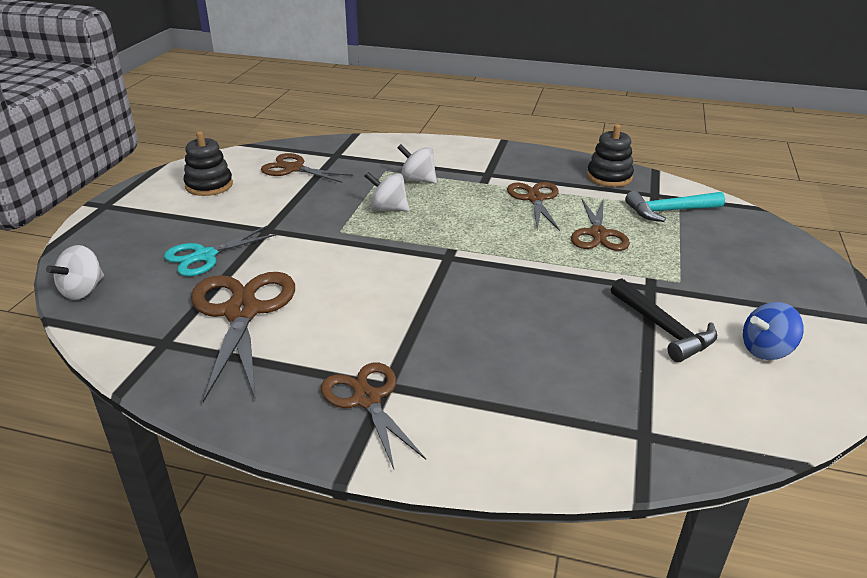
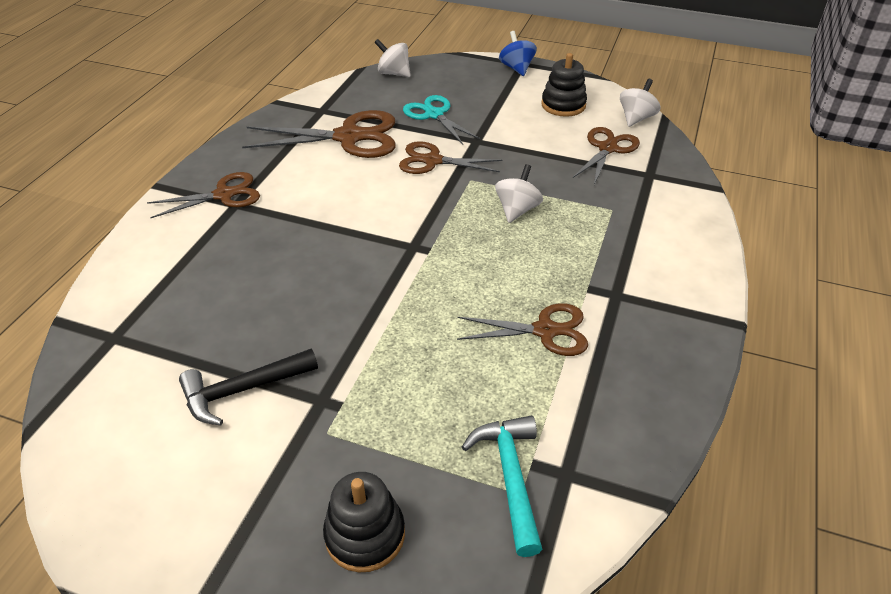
camera: 95 degrees right, 10 degrees up
(417, 180) = (590, 233): white spinning top -> white spinning top (636, 118)
(598, 234) = (448, 377): brown scissors -> brown scissors (432, 161)
(609, 177) = (623, 428): black stacking toy -> black stacking toy (365, 534)
(766, 350) = (174, 473): blue spinning top -> blue spinning top (516, 68)

